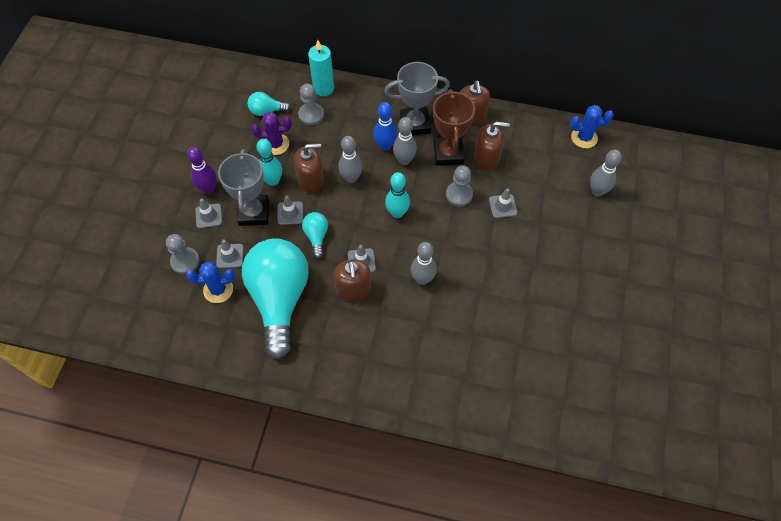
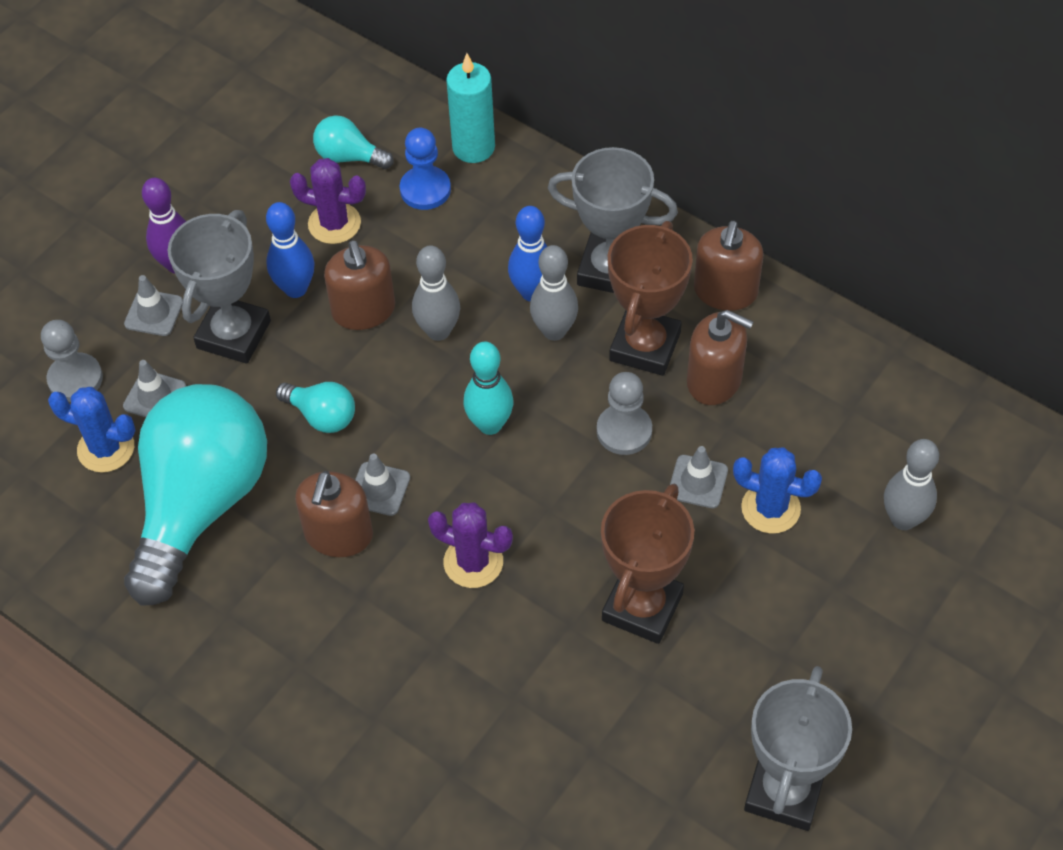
camera: 25 degrees right, 5 degrees down
(273, 181) = (295, 288): turquoise bowling pin -> blue bowling pin
(290, 213) = (297, 357): grey traffic cone -> none
(311, 115) = (425, 190): grey pawn -> blue pawn
(311, 180) = (363, 310): brown soap dispenser -> brown soap dispenser turned 60 degrees clockwise
(316, 236) = (322, 416): turquoise light bulb -> turquoise light bulb turned 105 degrees clockwise
(422, 279) = (473, 562): grey bowling pin -> purple cactus
(508, 271) = (642, 607): none -> brown trophy
(584, 138) = (933, 405): blue cactus -> blue cactus (770, 508)
(611, 329) = (784, 791): none -> grey trophy

